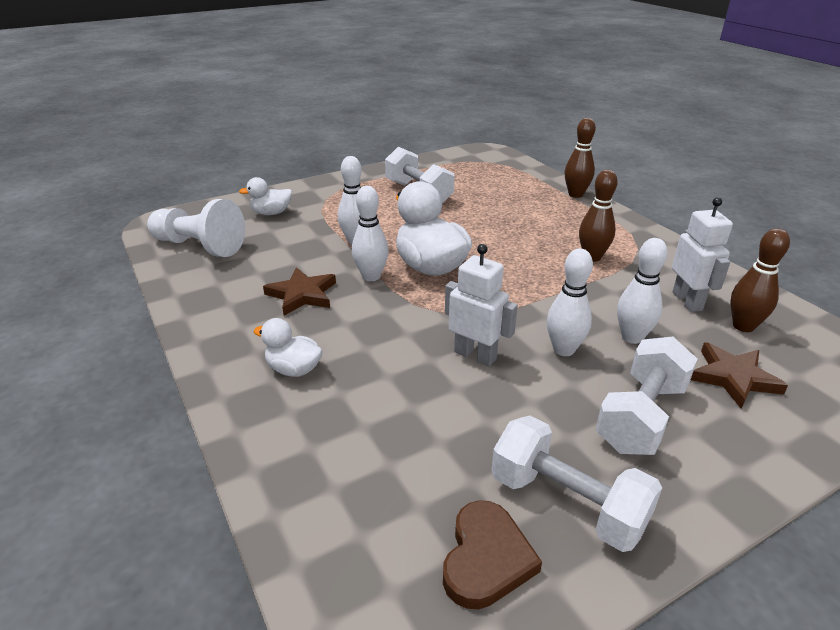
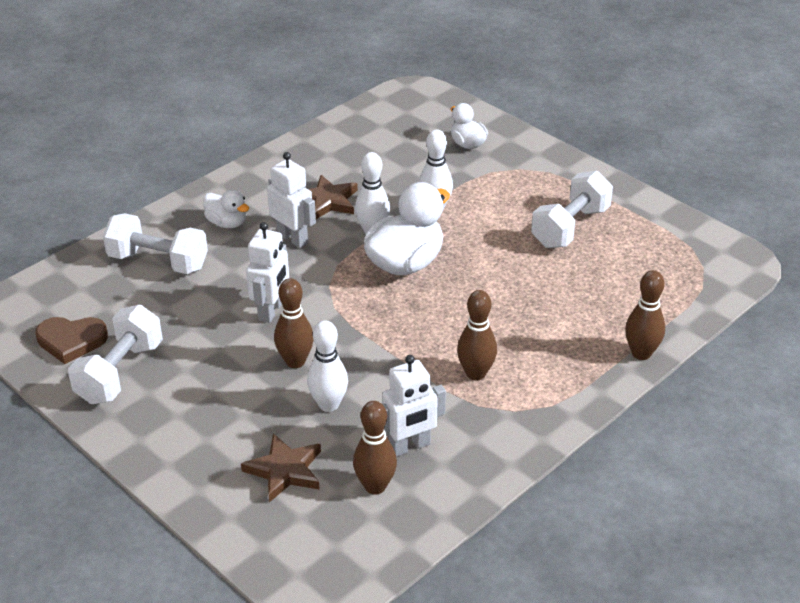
camera: 75 degrees right, 5 degrees up
(199, 246) = (384, 125): white pawn -> none
(294, 369) = (227, 223): white duck -> white duck turned 120 degrees clockwise
(353, 325) = (293, 238): none -> white robot
(564, 349) = (295, 361): white bowling pin -> brown bowling pin
(640, 416) = (217, 409): white dumbbell -> white dumbbell (158, 262)

